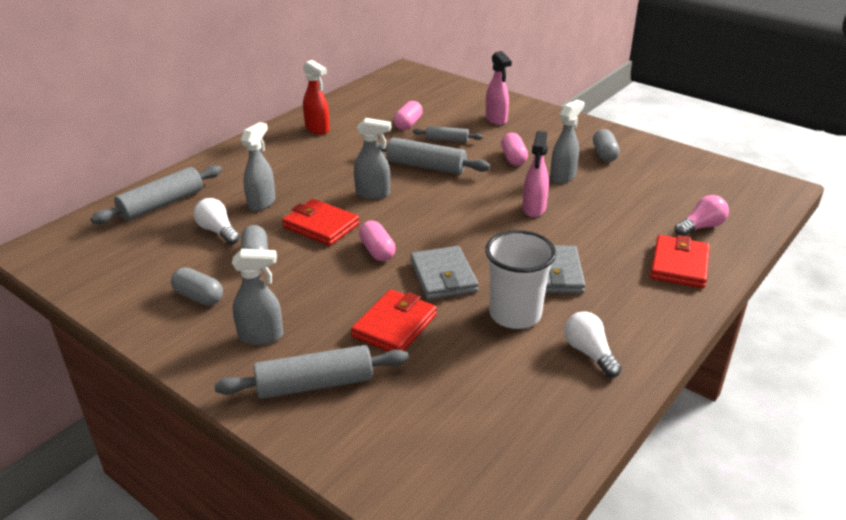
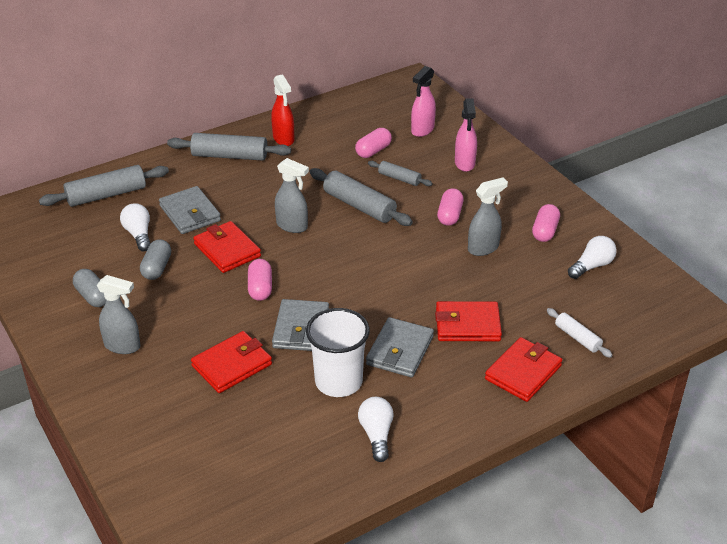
camera: 20 degrees right, 5 degrees up
(262, 203) = (190, 213): grey spray bottle -> grey wallet
(315, 384) = (141, 399): grey rolling pin -> grey rolling pin (229, 156)
(534, 209) = (429, 278): pink spray bottle -> pink spray bottle (422, 130)
(598, 238) = (467, 325): none -> red wallet
(604, 154) = (545, 231): grey capsule -> pink capsule
(665, 171) = (592, 266): none -> white light bulb
(701, 227) = (577, 338): pink light bulb -> white rolling pin

